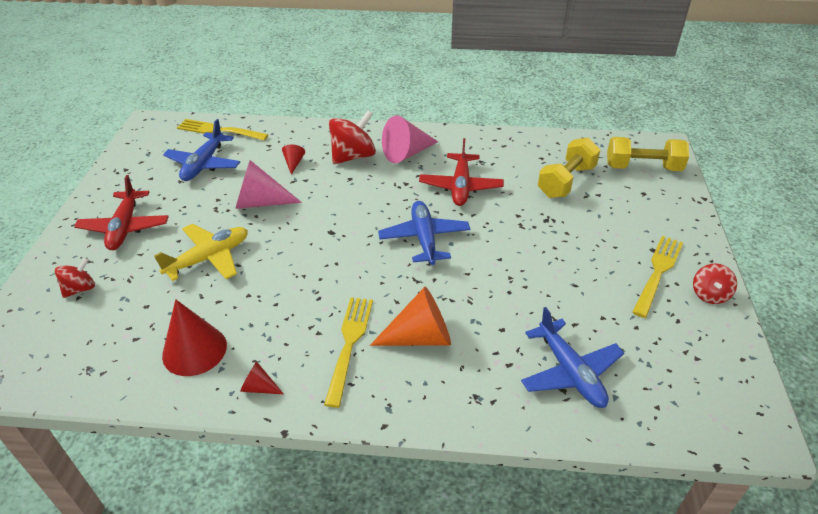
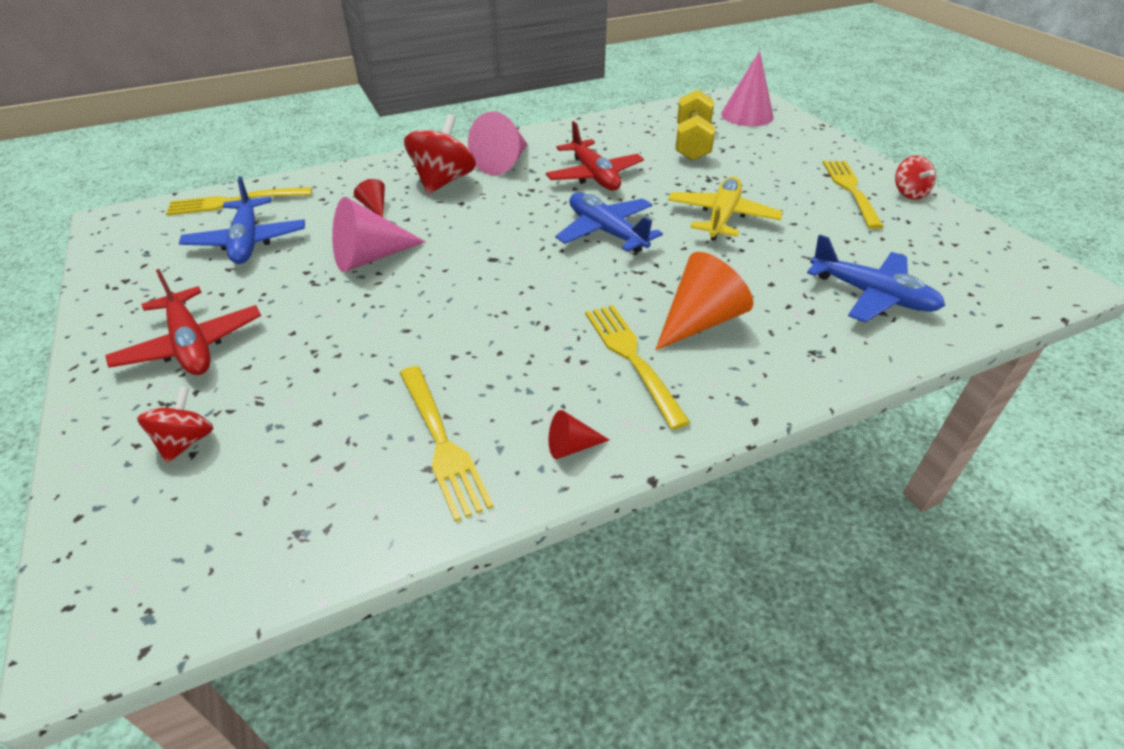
camera: 30 degrees left, 0 degrees up
(194, 350) = (442, 443): red cone -> yellow fork
(209, 258) = (358, 336): yellow plane -> yellow plane (722, 217)
(643, 167) = (747, 115): yellow dumbbell -> pink cone

